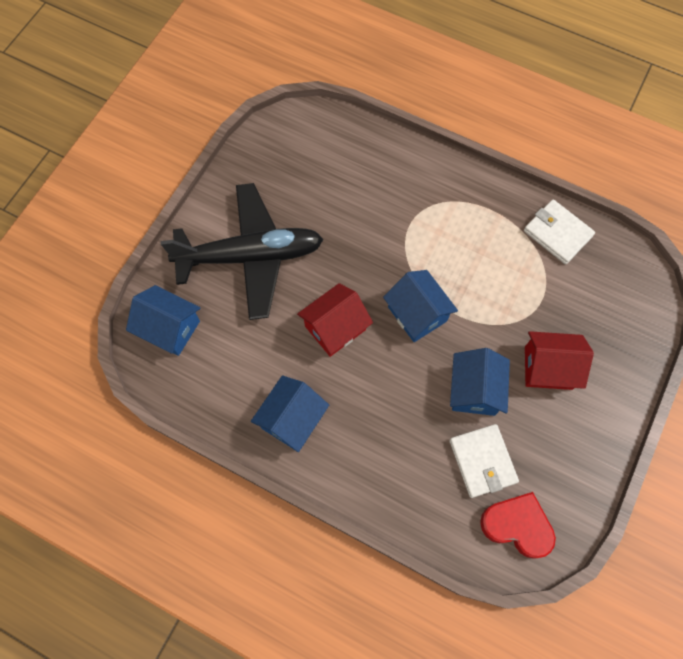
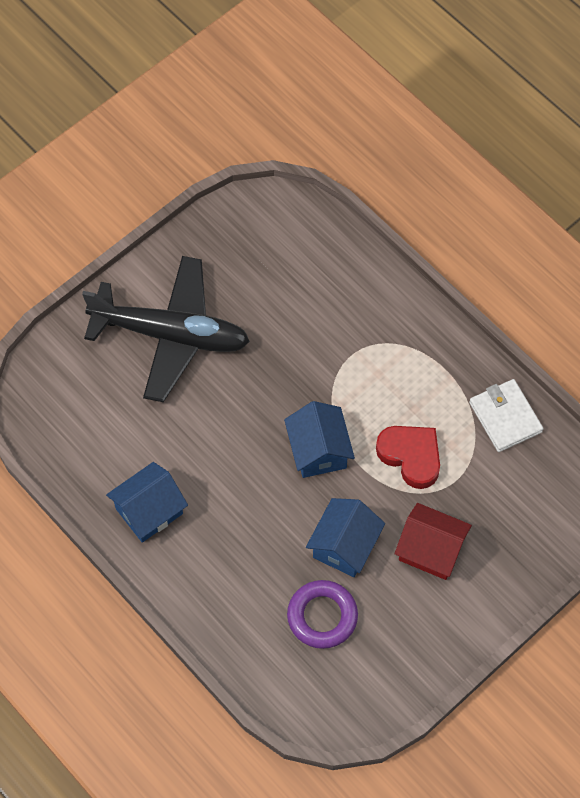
camera: 20 degrees right, 5 degrees down
(170, 328) = (62, 381): blue house -> none
(335, 328) = (228, 436): red house -> none
(482, 461) = (322, 616): white wallet -> purple ring
(517, 525) = (330, 688): red heart -> red heart (411, 456)

